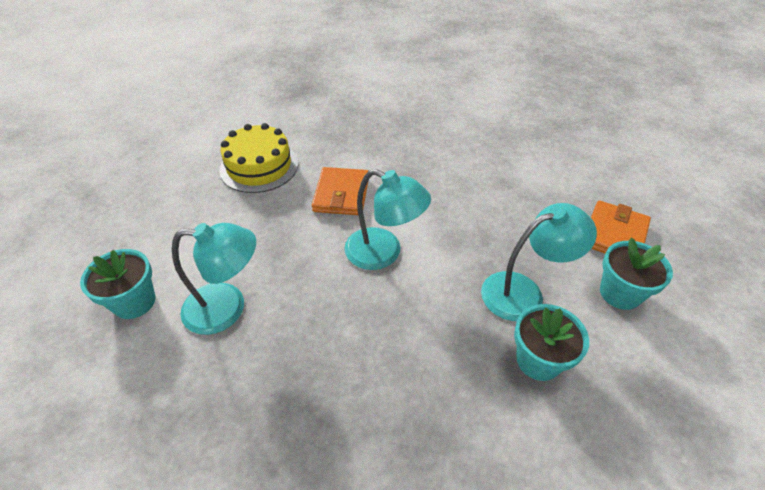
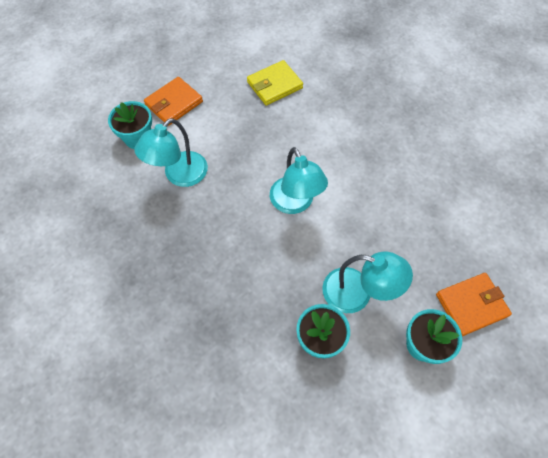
camera: 40 degrees right, 15 degrees up
(227, 308) = (179, 175): turquoise lamp -> turquoise lamp turned 90 degrees clockwise
(259, 166) = (274, 85): yellow cake -> yellow wallet
(341, 194) = (308, 141): orange wallet -> orange wallet (174, 103)

